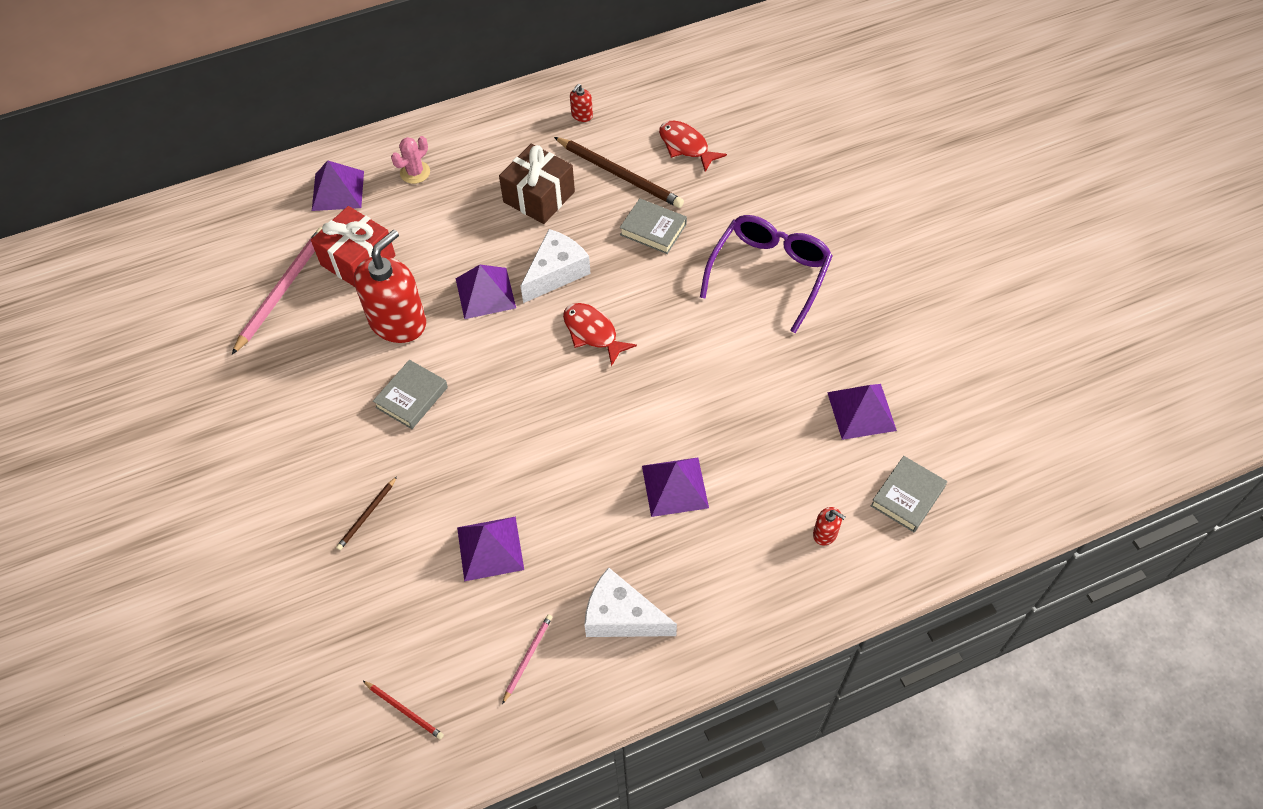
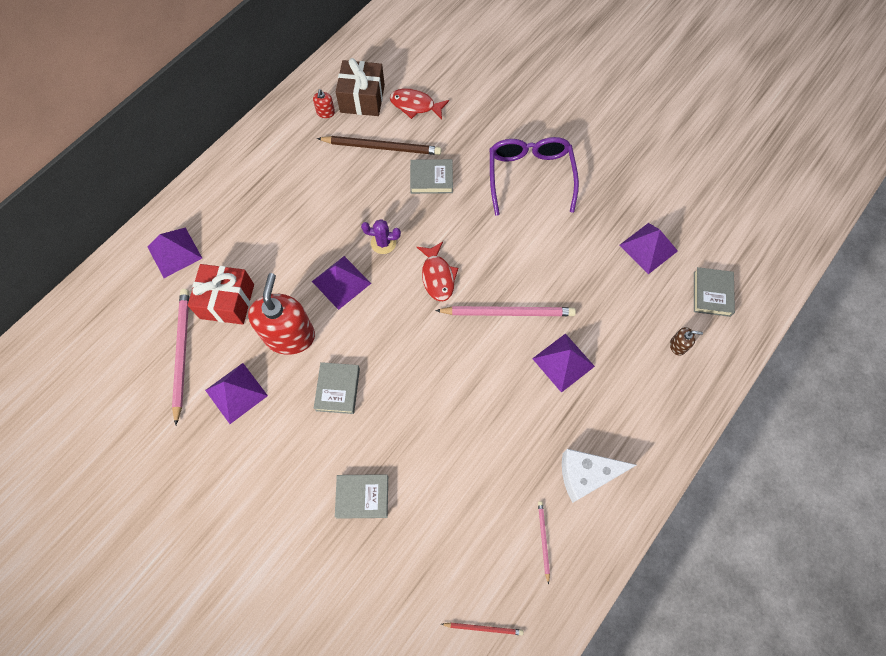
camera: 30 degrees left, 10 degrees up
(367, 515) = (362, 497): brown pencil -> grey book
(415, 172) = (227, 211): pink cactus -> none
(490, 548) = (467, 474): purple pyramid -> purple pyramid (236, 393)
(539, 197) = (334, 190): brown gift -> brown gift (362, 98)
(556, 273) = (383, 243): white cheese -> purple cactus
(593, 333) = (437, 276): red fish -> red fish turned 120 degrees counterclockwise
(646, 405) = (508, 312): none -> pink pencil
(825, 533) = (678, 345): red soap dispenser -> brown soap dispenser

